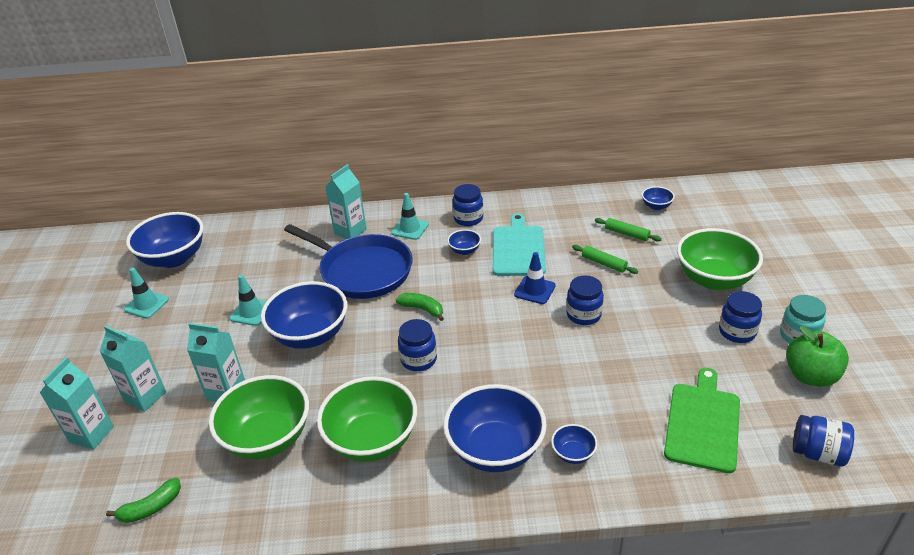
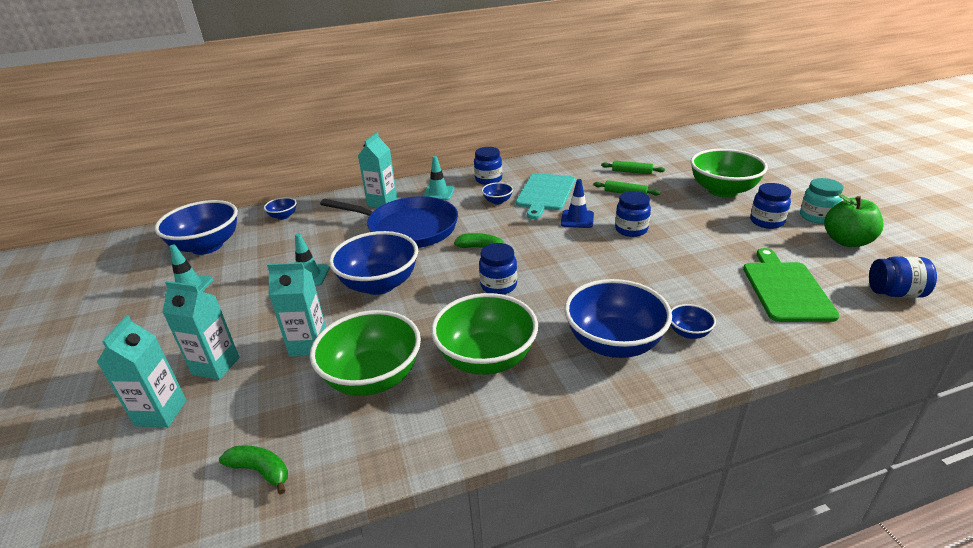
camera: 15 degrees left, 5 degrees down
(151, 507) = (260, 471): green banana -> green banana turned 105 degrees counterclockwise
(518, 249) = (545, 193): turquoise cutting board -> turquoise cutting board turned 150 degrees counterclockwise
(656, 206) = (644, 152): blue bowl -> blue bowl (283, 216)

